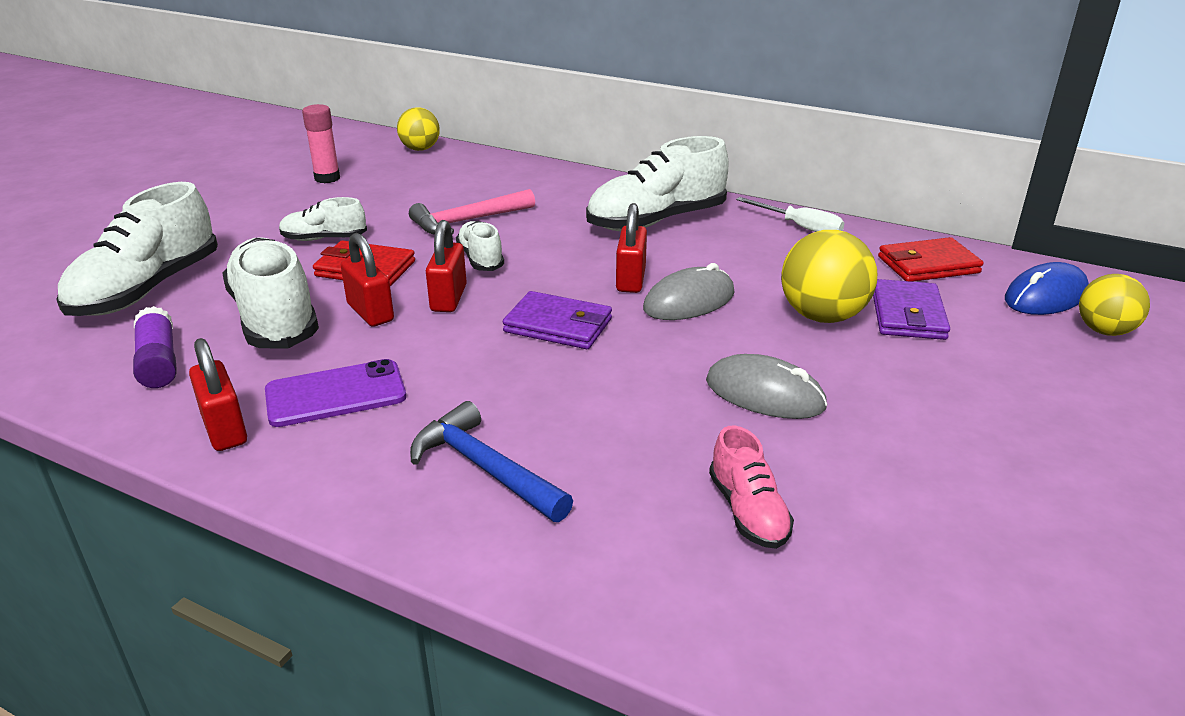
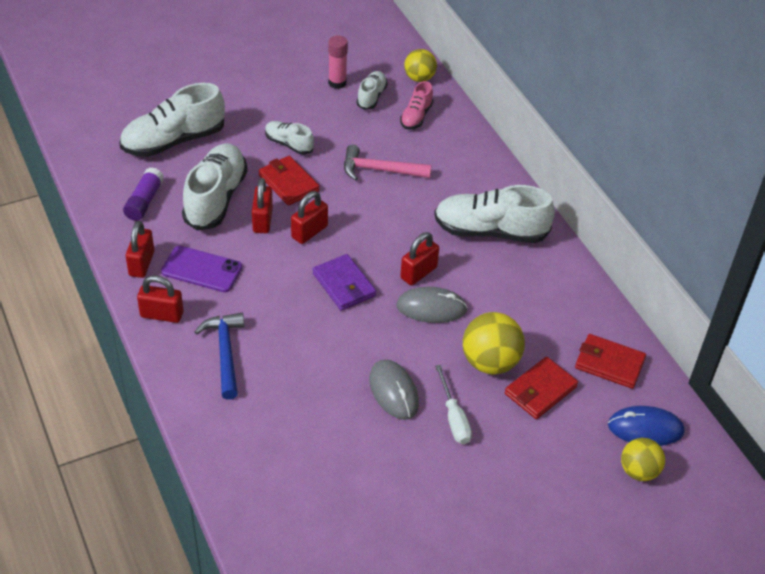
camera: 35 degrees right, 15 degrees up
(326, 473) = (162, 315): none -> red padlock
(480, 259) = (355, 209): white shoe -> white shoe (371, 96)
(748, 511) = (308, 445): pink shoe -> pink shoe (416, 116)
(800, 227) = (573, 287): white screwdriver -> white screwdriver (453, 418)
(907, 314) = (540, 390): purple wallet -> red wallet

